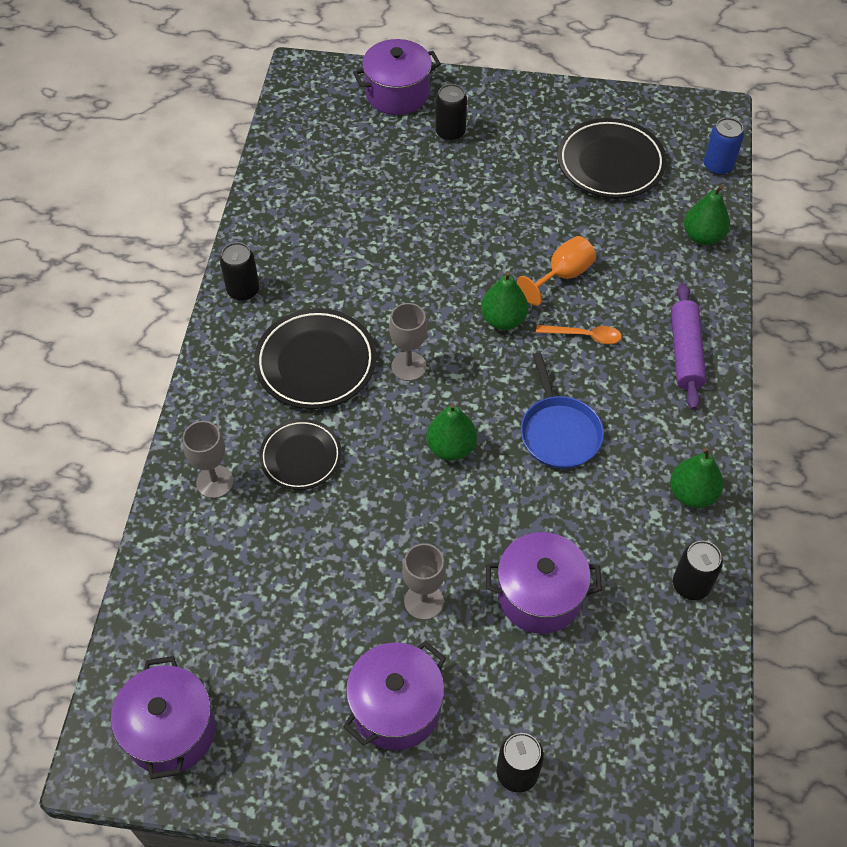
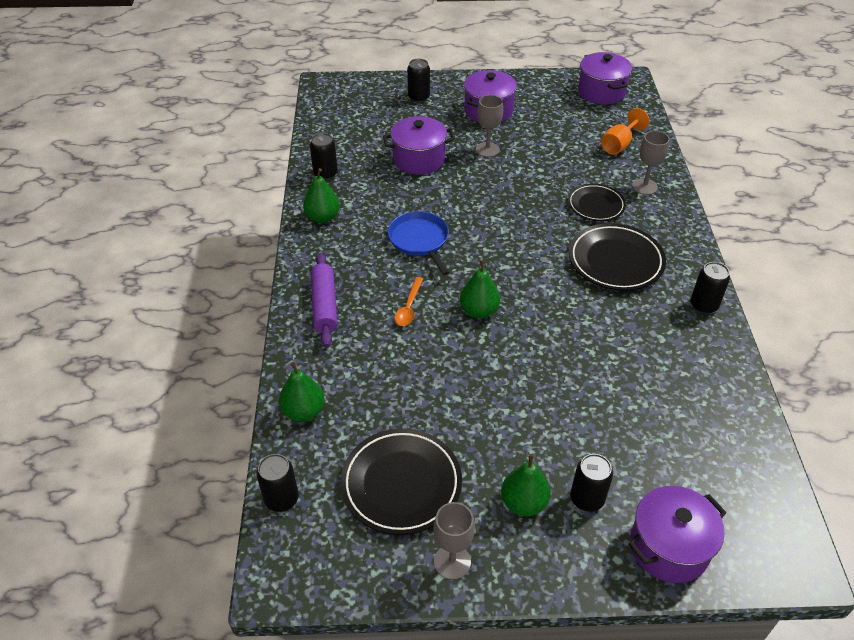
camera: 170 degrees right, 10 degrees down
(408, 366) = (544, 268): grey goblet -> grey goblet (452, 562)
(451, 447) = (495, 223): green pear -> green pear (524, 503)
(562, 275) = (435, 354): orange goblet -> orange goblet (619, 144)
(584, 336) = (409, 307): orange spoon -> orange spoon turned 75 degrees counterclockwise
(718, 166) = (281, 499): blue can -> black can

